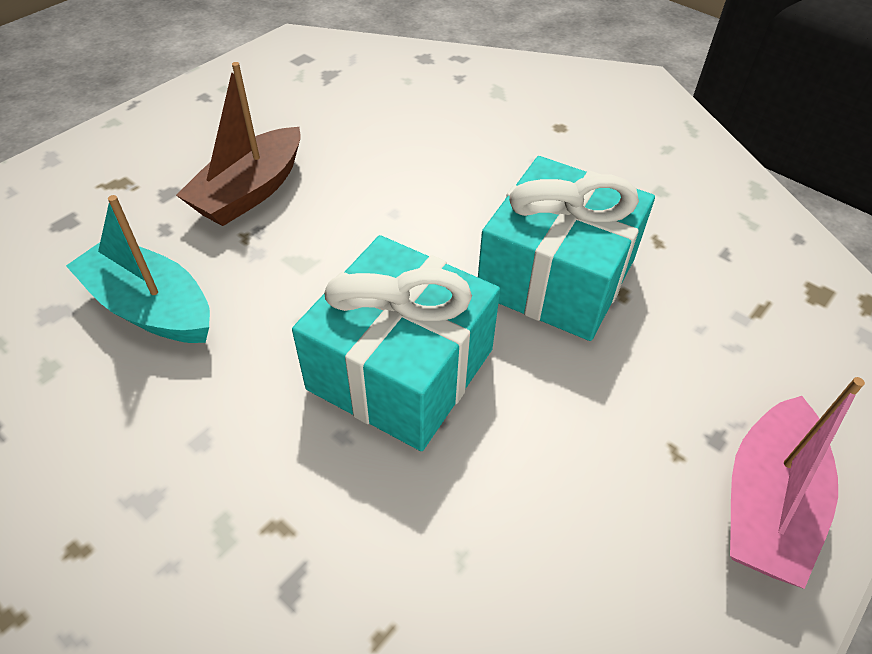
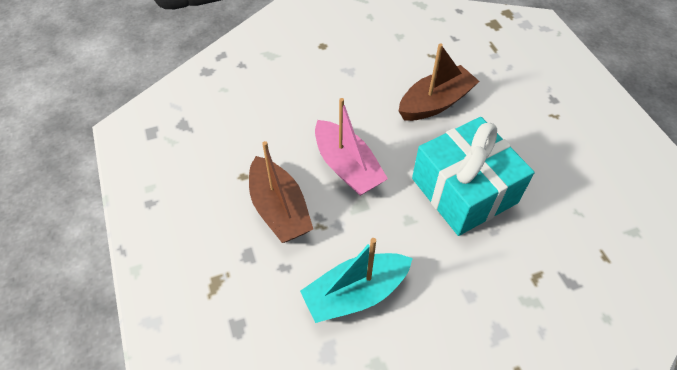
camera: 60 degrees left, 5 degrees up
(557, 276) = (435, 103): turquoise gift -> brown boat
(766, 504) = (589, 102): pink boat -> pink boat (347, 167)

